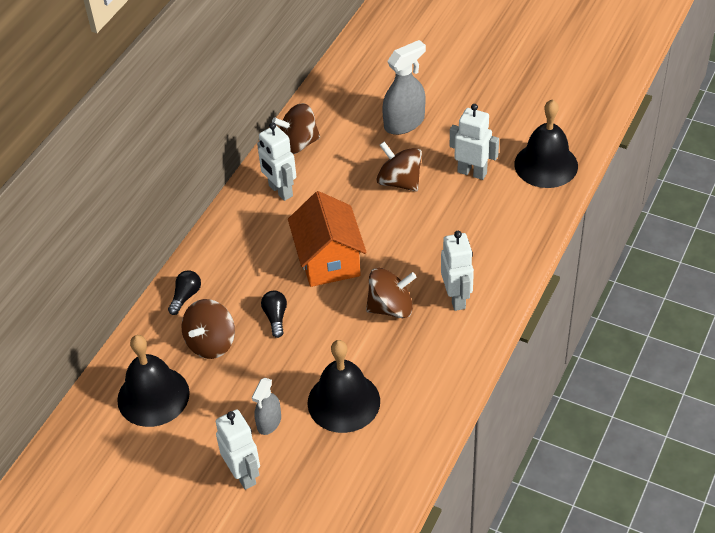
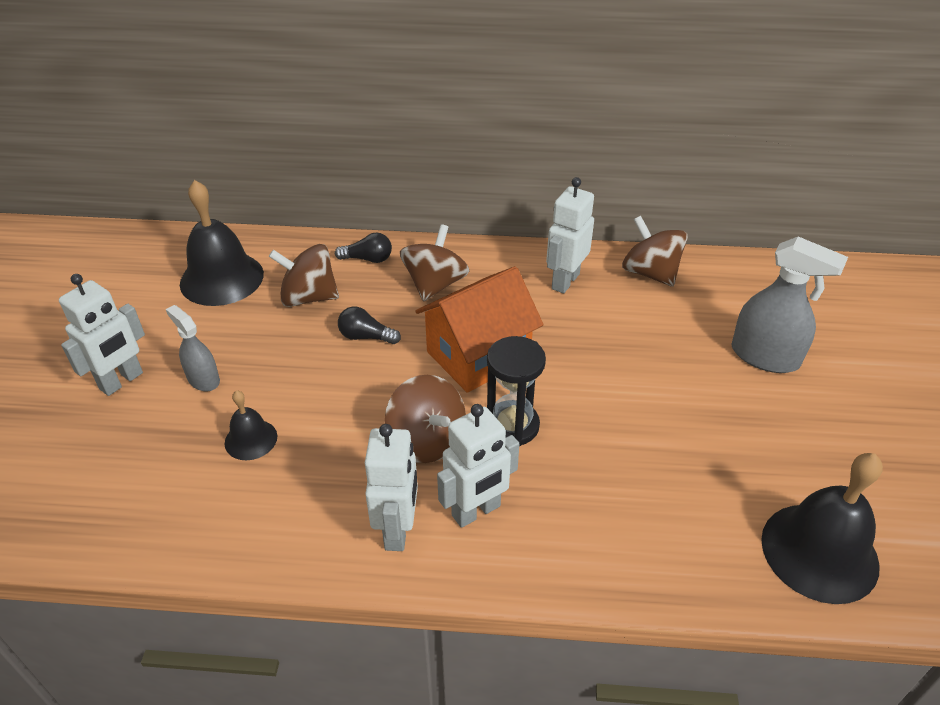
camera: 65 degrees right, 5 degrees down
(269, 422) = (203, 379): grey spray bottle -> grey spray bottle turned 45 degrees clockwise
(275, 317) = (366, 337): black light bulb -> black light bulb turned 135 degrees counterclockwise
(343, 402) = (251, 439): black bell -> black bell, size x0.52
(399, 182) = (655, 383): brown spinning top -> brown spinning top (435, 284)
(399, 262) = (512, 426): none -> black hourglass
(472, 172) = (731, 458): white robot -> white robot (398, 530)

